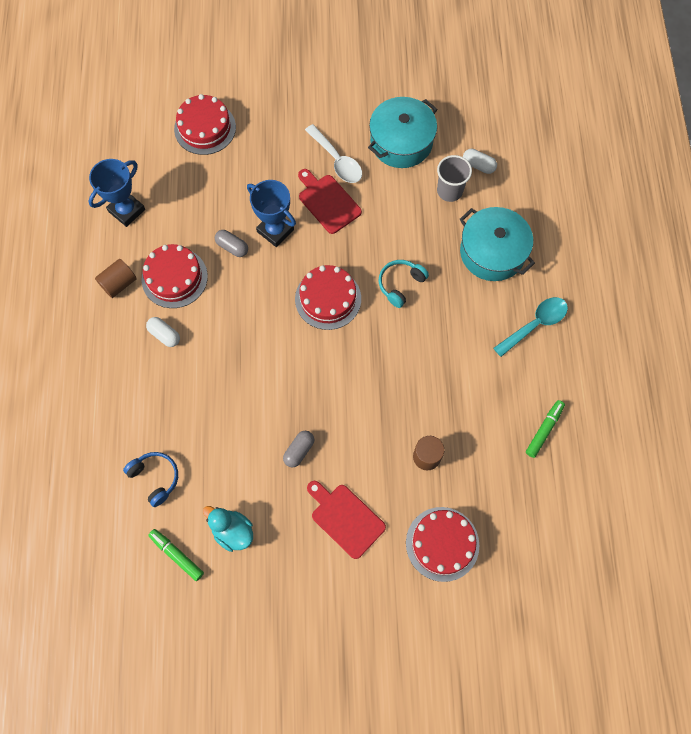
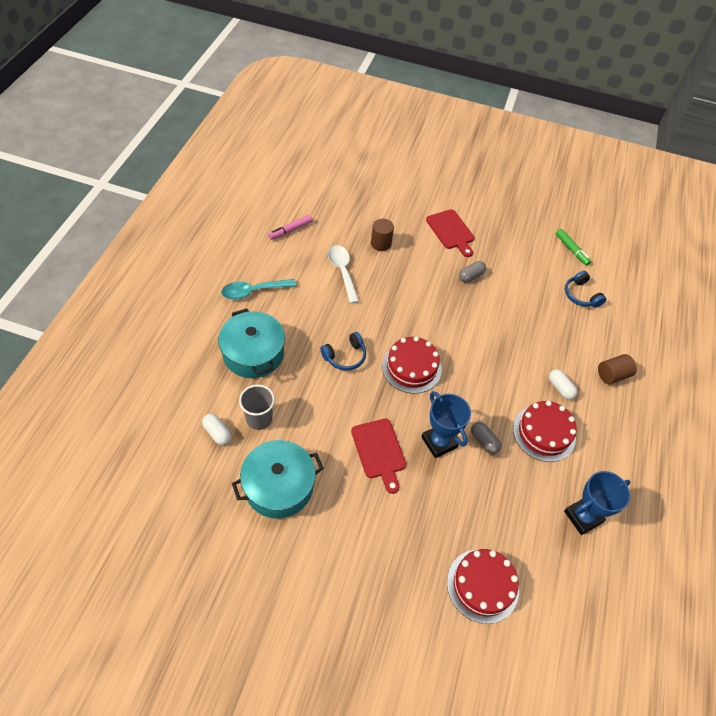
camera: 165 degrees left, 15 degrees down
(119, 283) = (596, 446): brown cylinder -> brown cylinder (612, 375)
(232, 531) = (530, 249): turquoise duck -> none
(337, 160) = (353, 491): white spoon -> white spoon (342, 271)
(400, 284) = (345, 356): turquoise headphones -> blue headphones
(442, 544) = (392, 200): red cake -> none
(544, 430) = (290, 230): green marker -> pink marker

